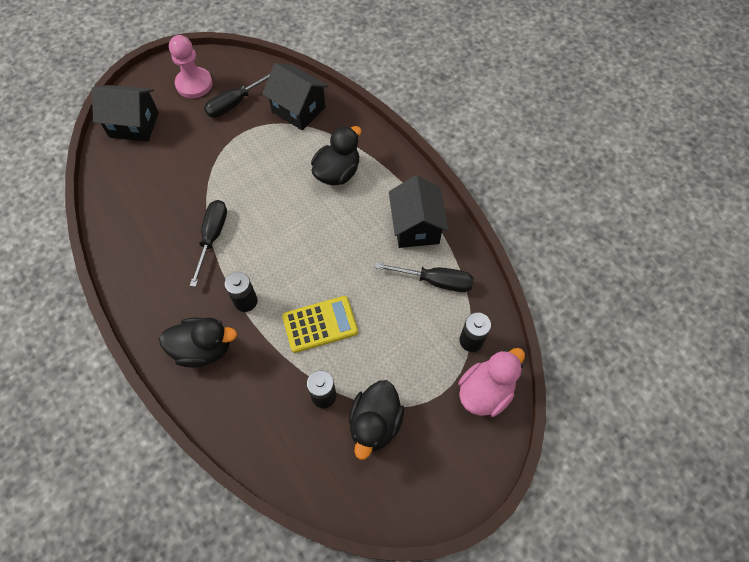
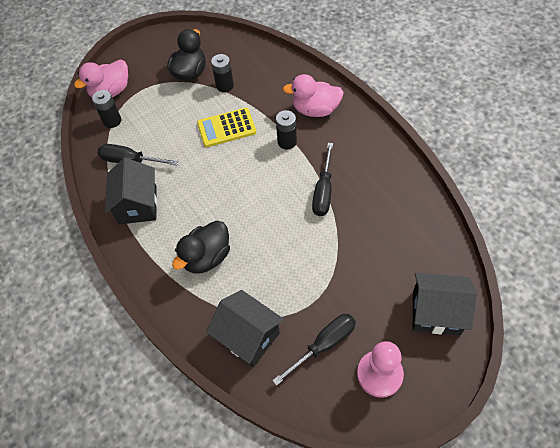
camera: 175 degrees left, 5 degrees down
(203, 349) = (315, 110): black duck -> pink duck

